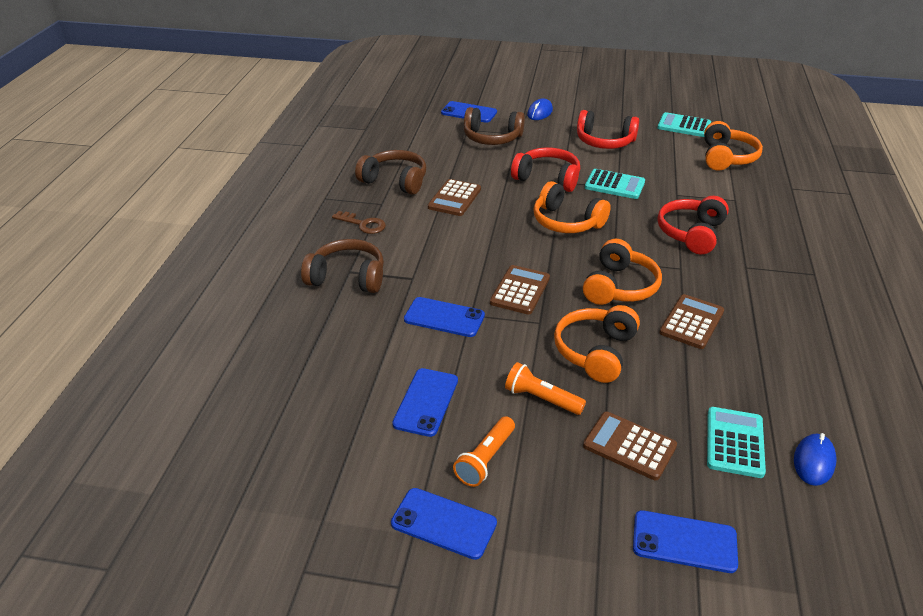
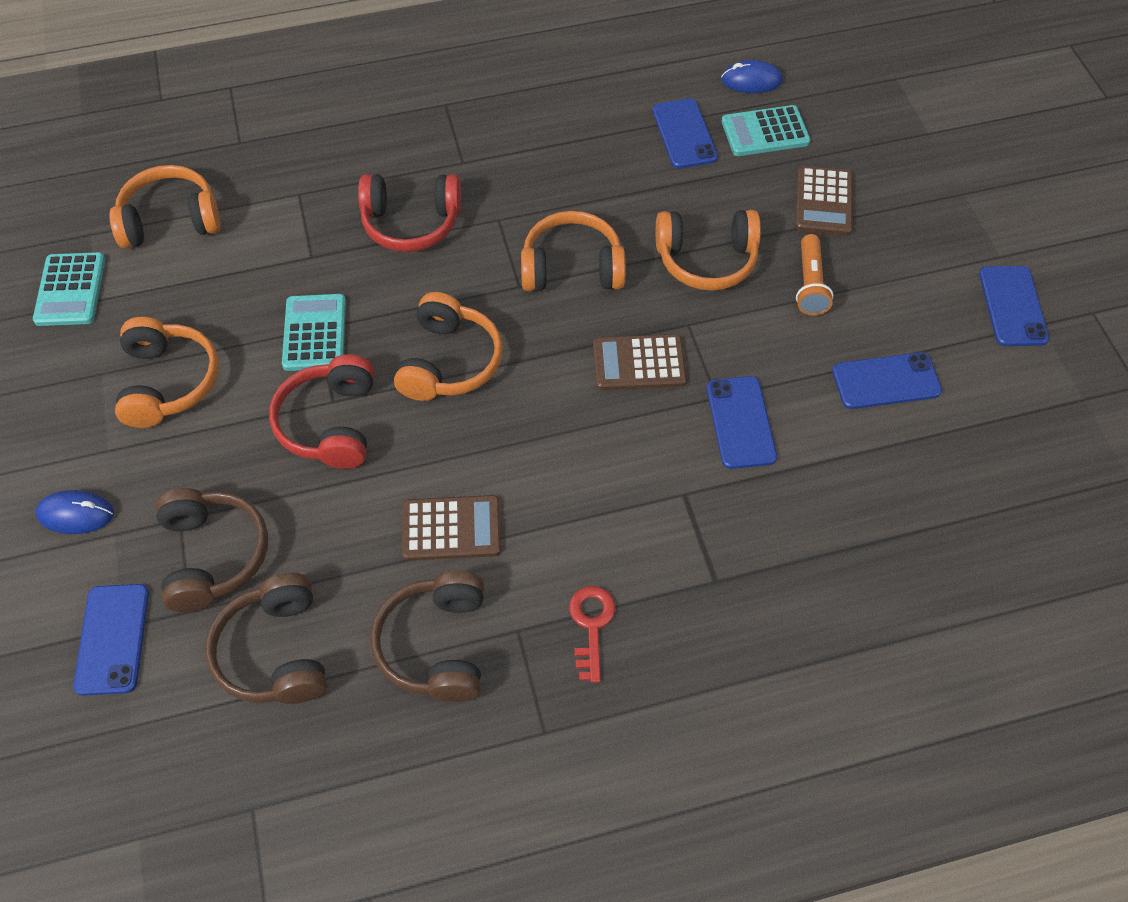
camera: 115 degrees left, 20 degrees up
(347, 277) = (730, 575): brown headphones -> brown headphones (275, 652)
(363, 224) = (591, 625): brown key -> red key
(485, 459) = (920, 302): orange flashlight -> none
(604, 141) = (168, 382): red headphones -> orange headphones
(684, 542) = (901, 146): blue phone -> blue phone (684, 134)
(691, 322) = (602, 191): brown calculator -> none

